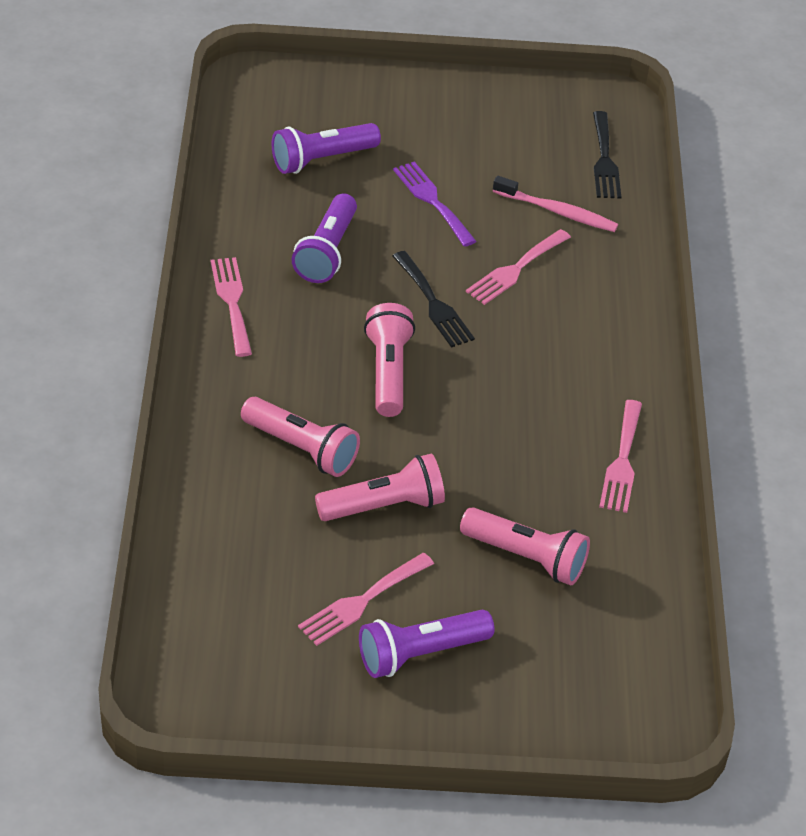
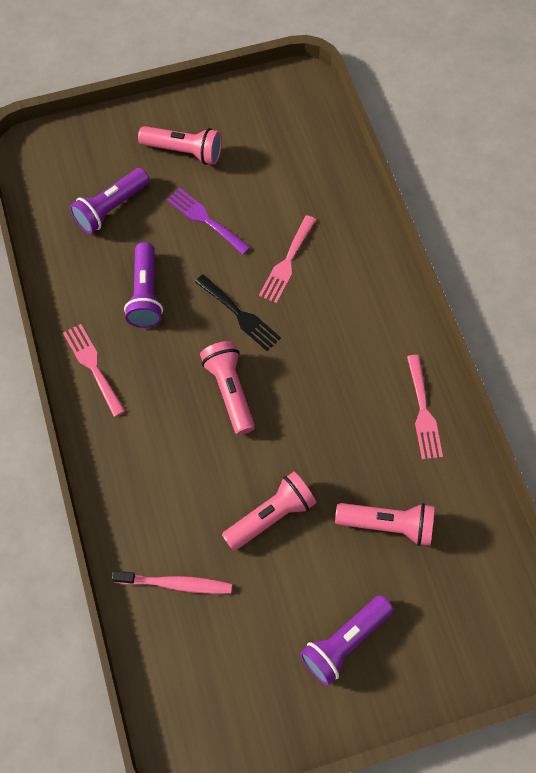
camera: 15 degrees left, 20 degrees up
(302, 449) = (193, 485): pink flashlight -> pink flashlight (184, 151)
(361, 602) = (286, 610): pink fork -> none
(557, 211) = (298, 198): pink toothbrush -> pink toothbrush (176, 584)
(604, 160) = (314, 139): black fork -> none

